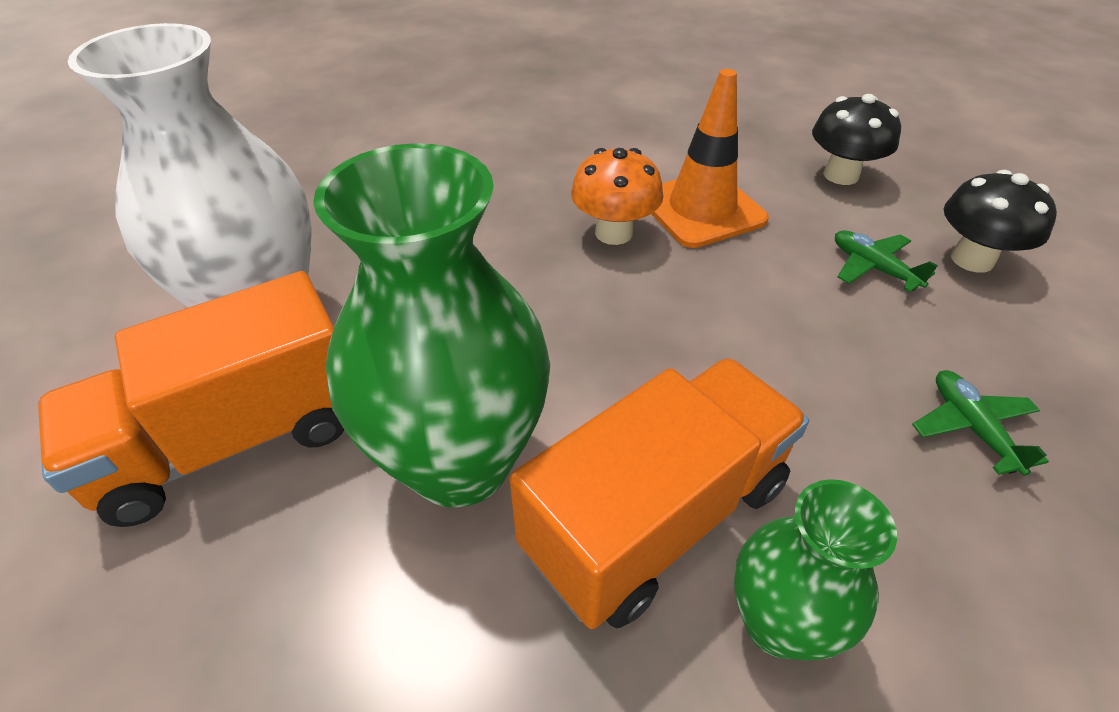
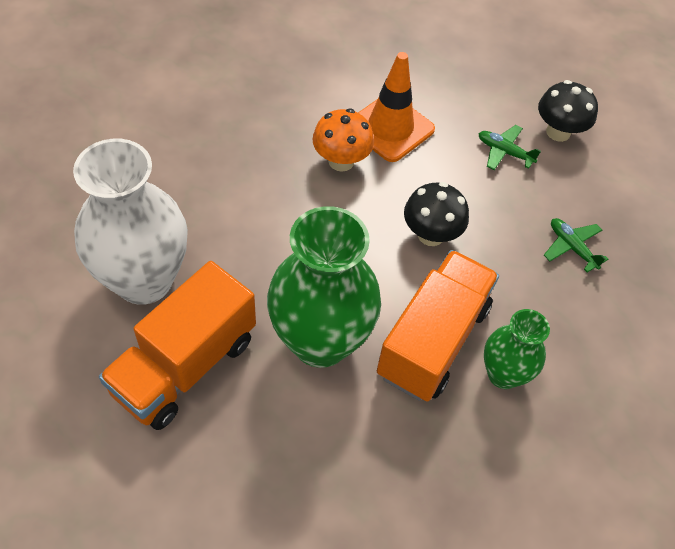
camera: 25 degrees left, 10 degrees up
(840, 175) = (469, 77): black mushroom -> black mushroom (431, 234)

